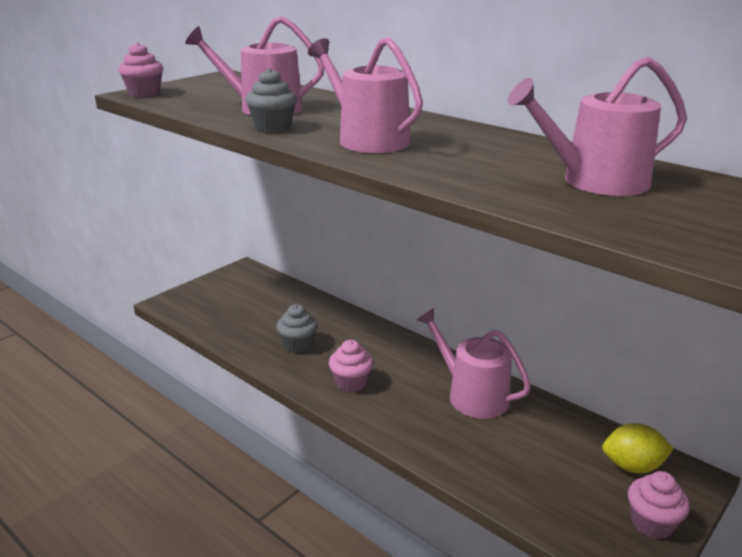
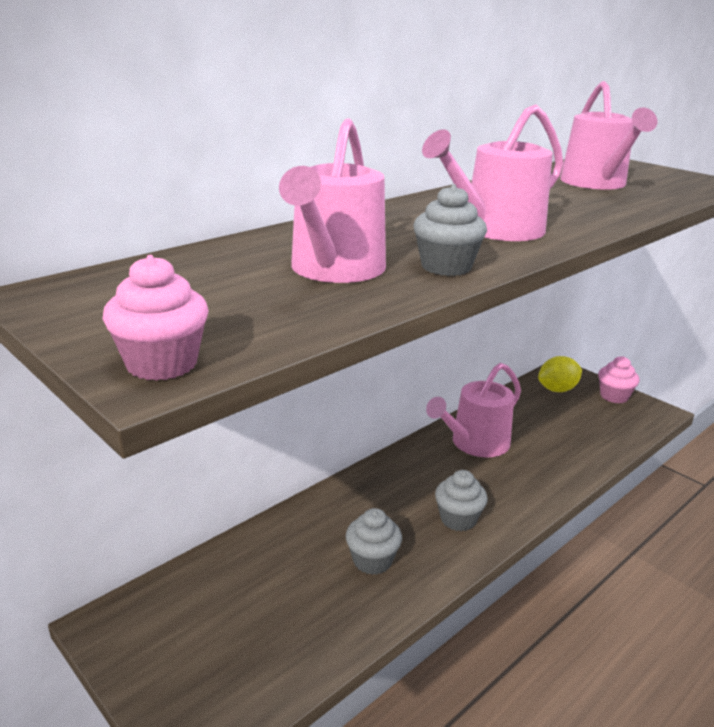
camera: 85 degrees left, 0 degrees up
(351, 383) = (458, 519): pink cupcake -> grey cupcake
(632, 466) = (557, 389): yellow lemon -> yellow lemon turned 60 degrees clockwise

